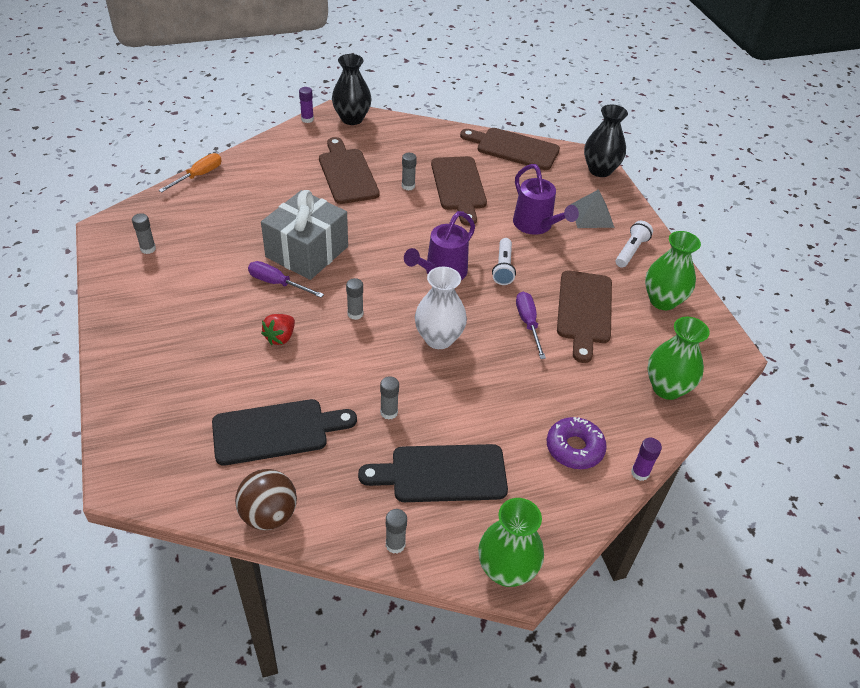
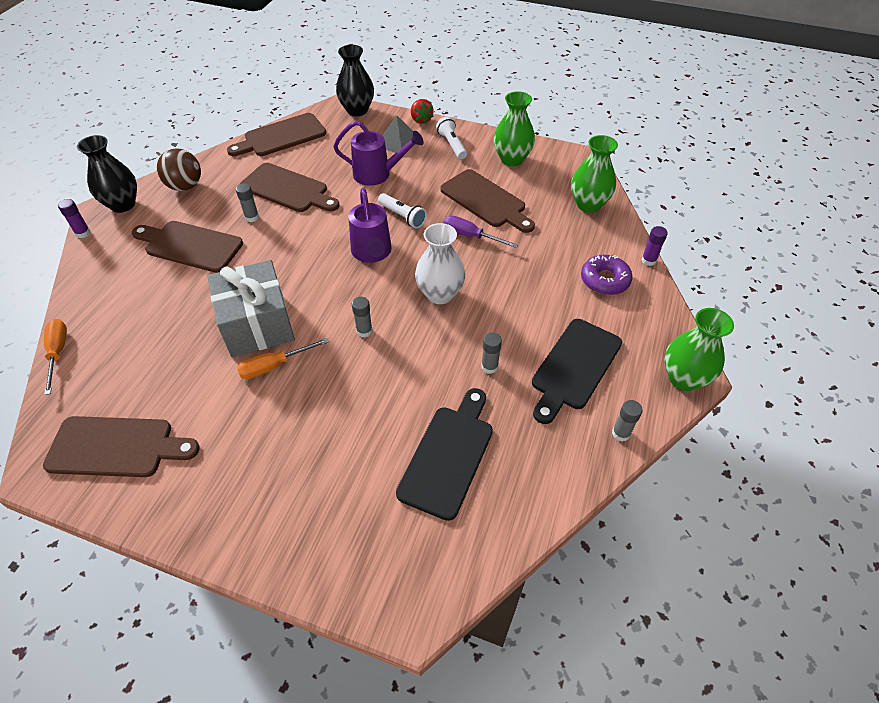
camera: 50 degrees left, 5 degrees up
(148, 249) = (116, 447): grey glue stick -> brown cutting board
(269, 514) = (535, 507): brown ball -> brown ball (185, 186)
(277, 283) = (274, 366): purple screwdriver -> orange screwdriver
(280, 337) = (342, 397): red strawberry -> red strawberry (421, 120)

